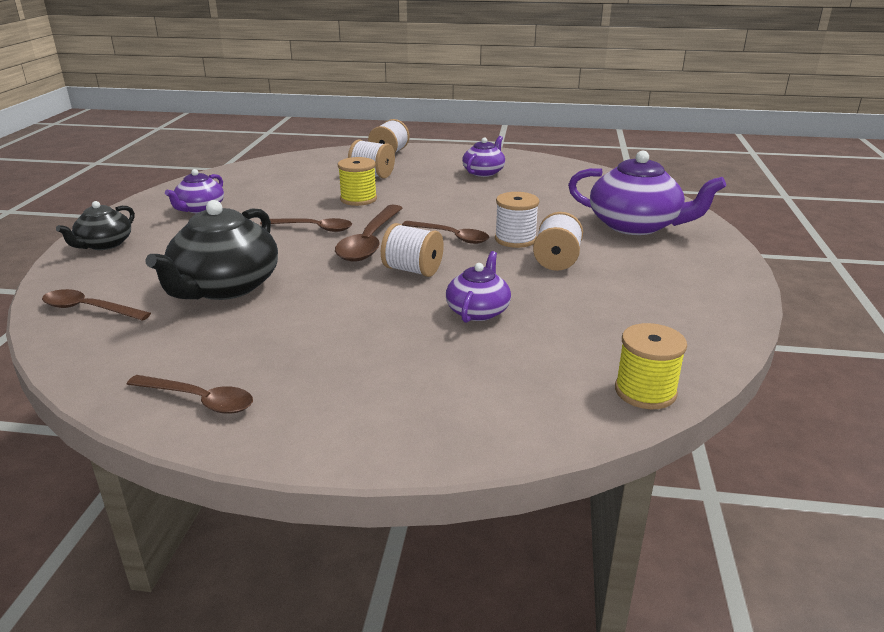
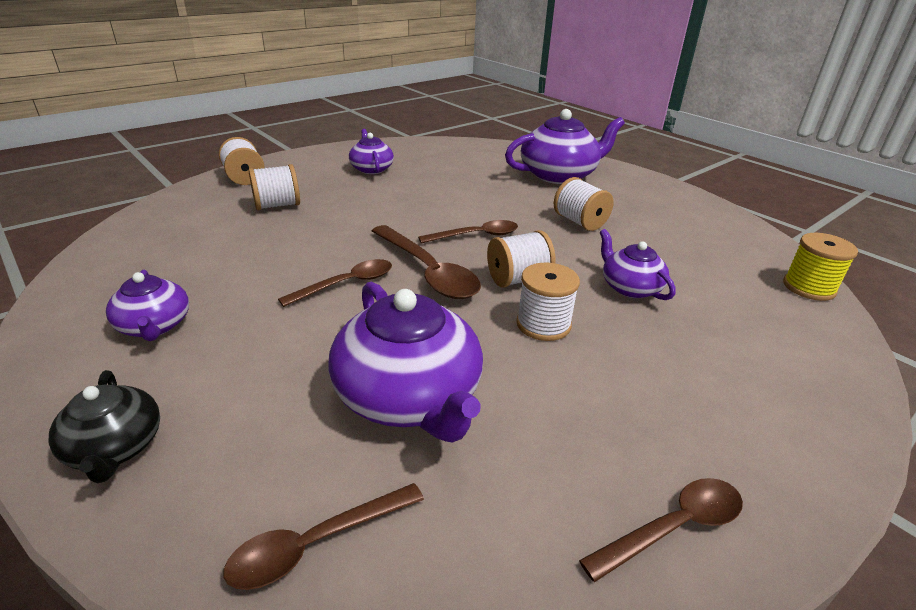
camera: 50 degrees left, 5 degrees up
(225, 287) = (409, 396): black teapot -> purple teapot
(358, 199) = (321, 235): yellow spool -> none
(515, 239) = (520, 217): white spool -> white spool (543, 324)

